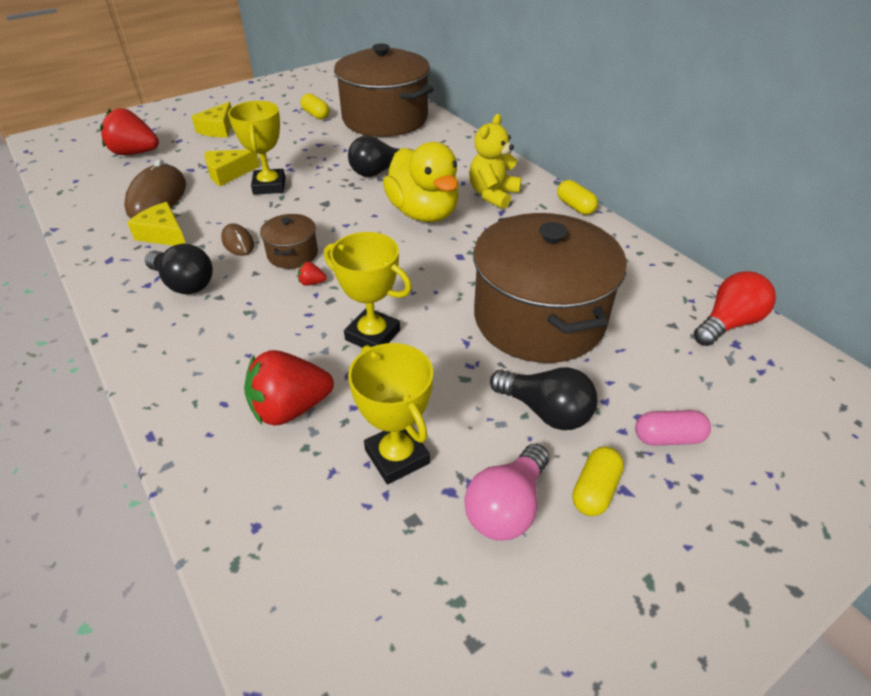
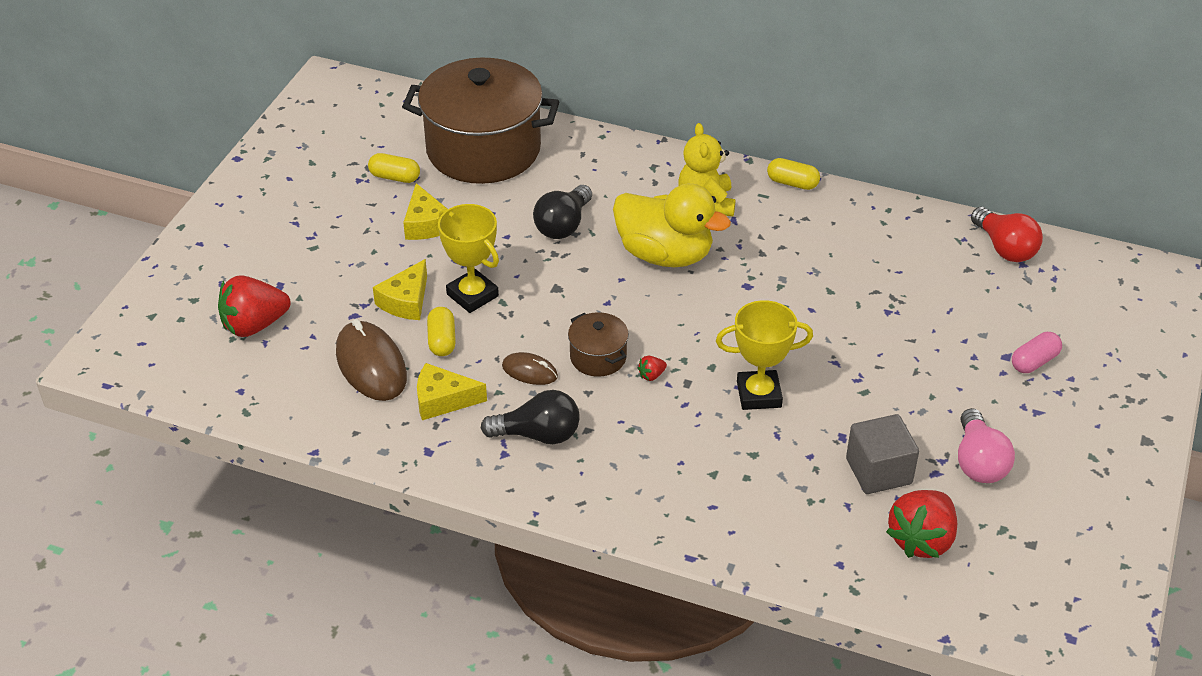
camera: 35 degrees left, 0 degrees up
(218, 129) = (305, 249): yellow cheese -> yellow cheese (426, 224)
(290, 408) = (766, 482): red strawberry -> red strawberry (921, 540)
(397, 456) = (878, 471): yellow trophy -> grey cube
(539, 318) = (869, 313): brown pot -> none
(545, 411) = (942, 386): black light bulb -> none
(595, 490) = (1020, 421): yellow capsule -> yellow capsule (442, 340)
(728, 323) = (1004, 248): red light bulb -> red light bulb turned 135 degrees clockwise

